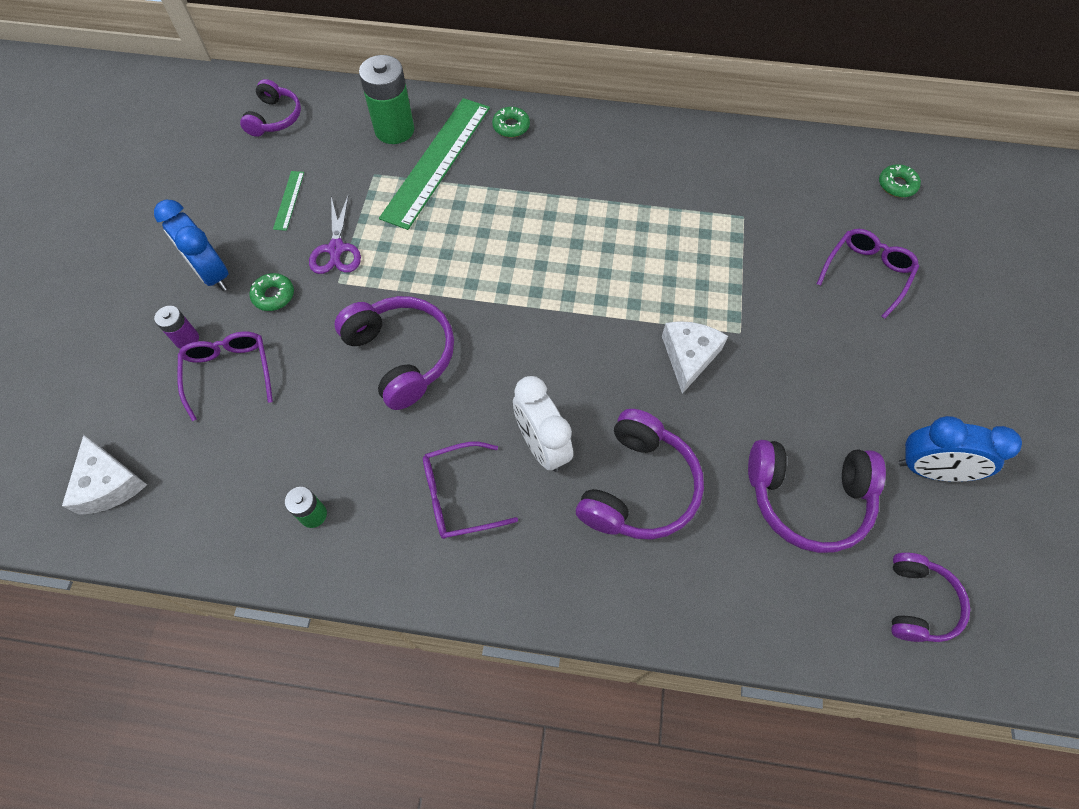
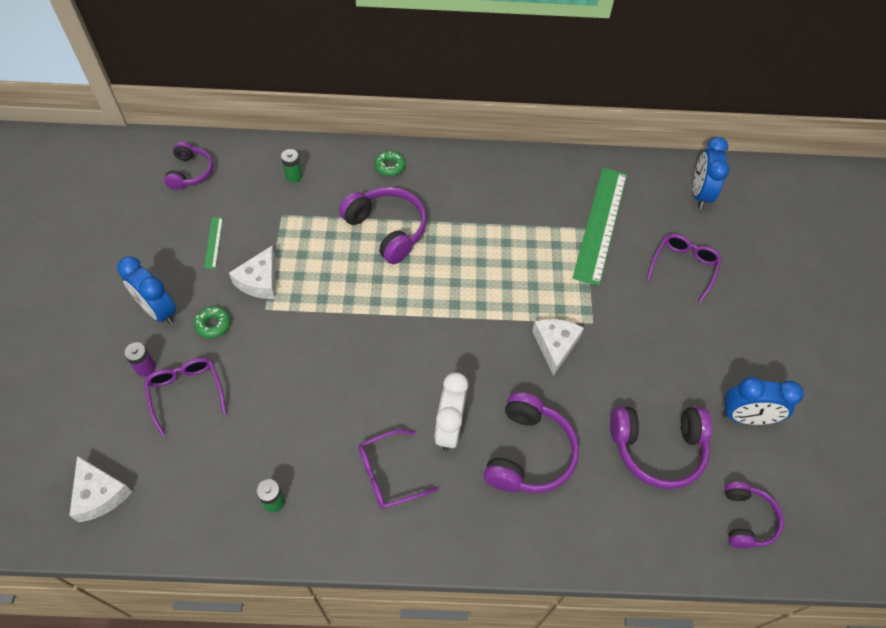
camera: 10 degrees left, 5 degrees down
(336, 249) = (260, 281): purple scissors -> white cheese
(394, 130) = (293, 176): green battery -> green battery, size x0.51
(402, 356) = (327, 365): purple headphones -> purple headphones (387, 229)
(437, 161) = (332, 200): green ruler -> green ruler (600, 224)
(542, 446) = (449, 428): white clock -> white clock turned 45 degrees clockwise
(897, 185) = (699, 194): green donut -> blue clock

